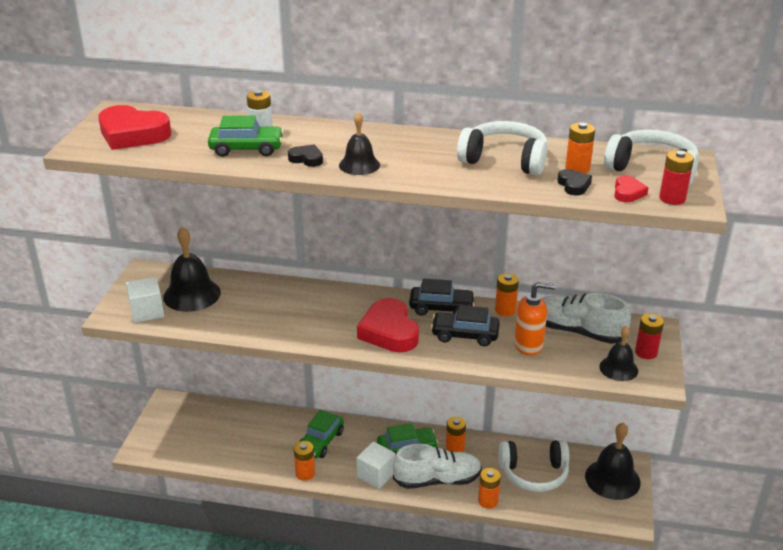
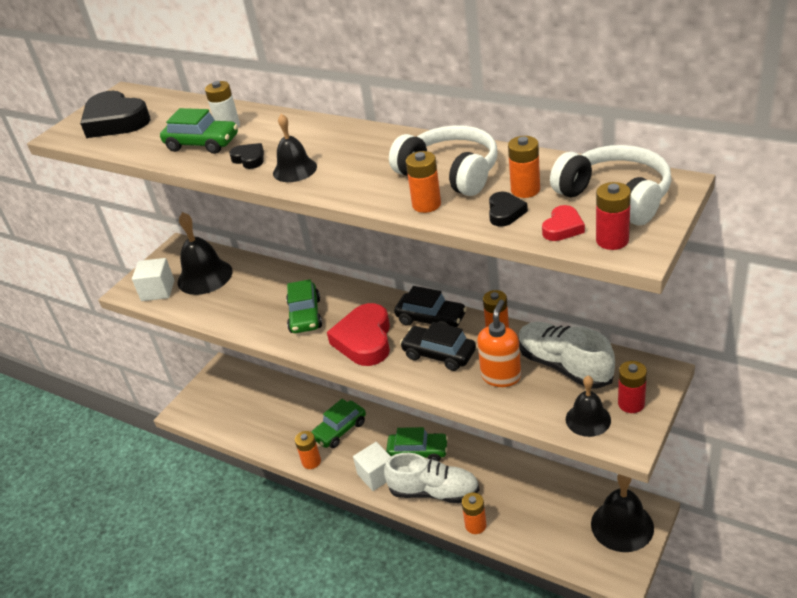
camera: 25 degrees right, 5 degrees up
(132, 134) = (116, 121): red heart -> black heart
(319, 318) = (305, 315): none -> green car
(455, 448) = (466, 460): orange battery -> orange battery (426, 204)
(529, 345) = (501, 376): orange soap dispenser -> orange soap dispenser turned 90 degrees counterclockwise
(534, 473) = (537, 503): white headphones -> none

